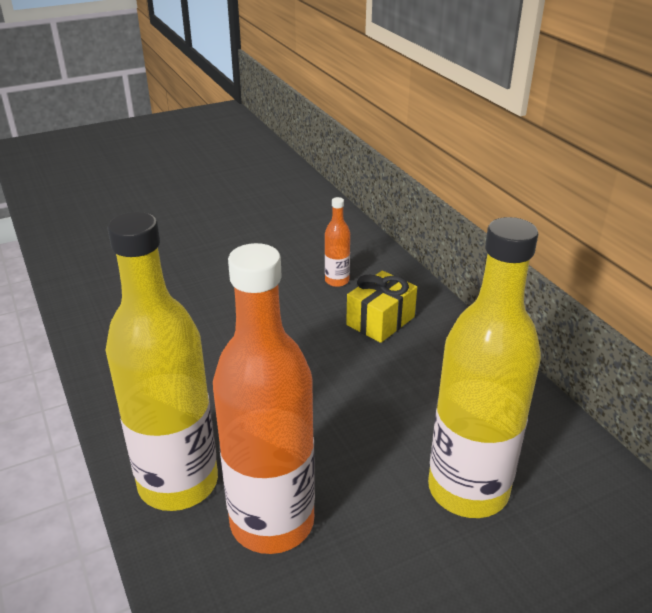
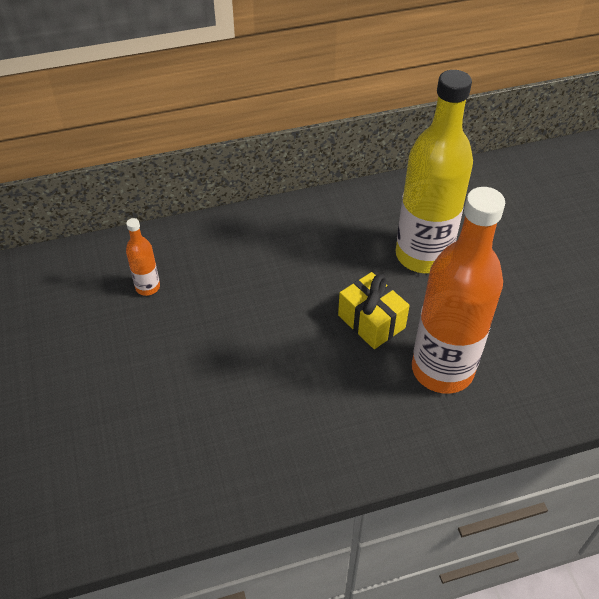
camera: 80 degrees left, 15 degrees up
(178, 483) = (398, 430): yellow bottle -> none
(380, 321) = (222, 266): yellow gift -> yellow gift (371, 321)

